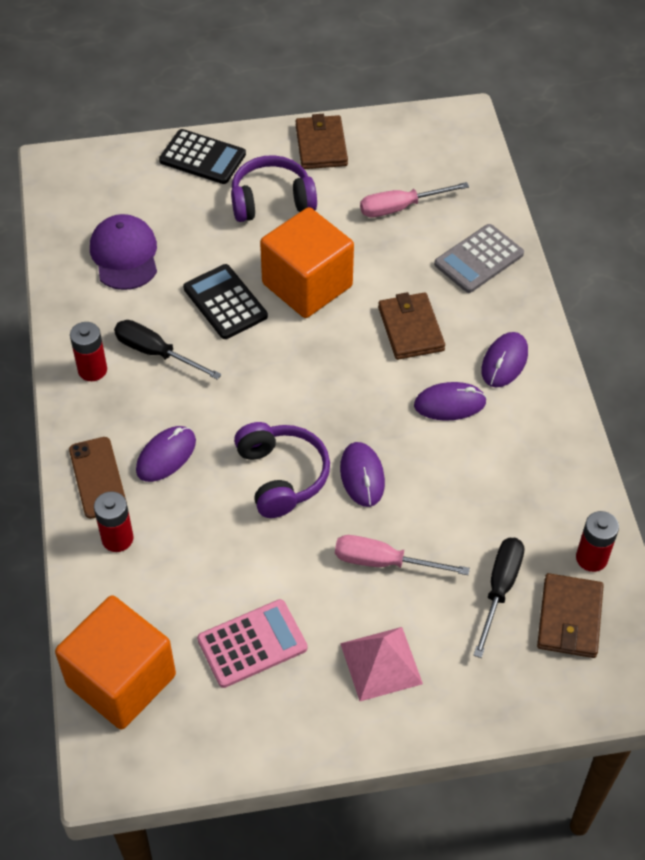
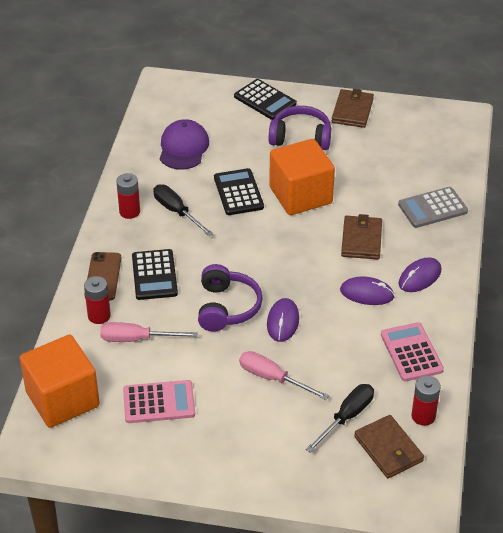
camera: 20 degrees right, 10 degrees down
(166, 456) = (154, 275): purple mouse -> black calculator
(381, 663) = (241, 439): pink pyramid -> none
(400, 207) = (391, 162): pink screwdriver -> pink screwdriver (137, 339)
(539, 472) = (411, 352): none -> pink calculator
(569, 618) = (388, 449): brown wallet -> brown wallet turned 60 degrees counterclockwise

